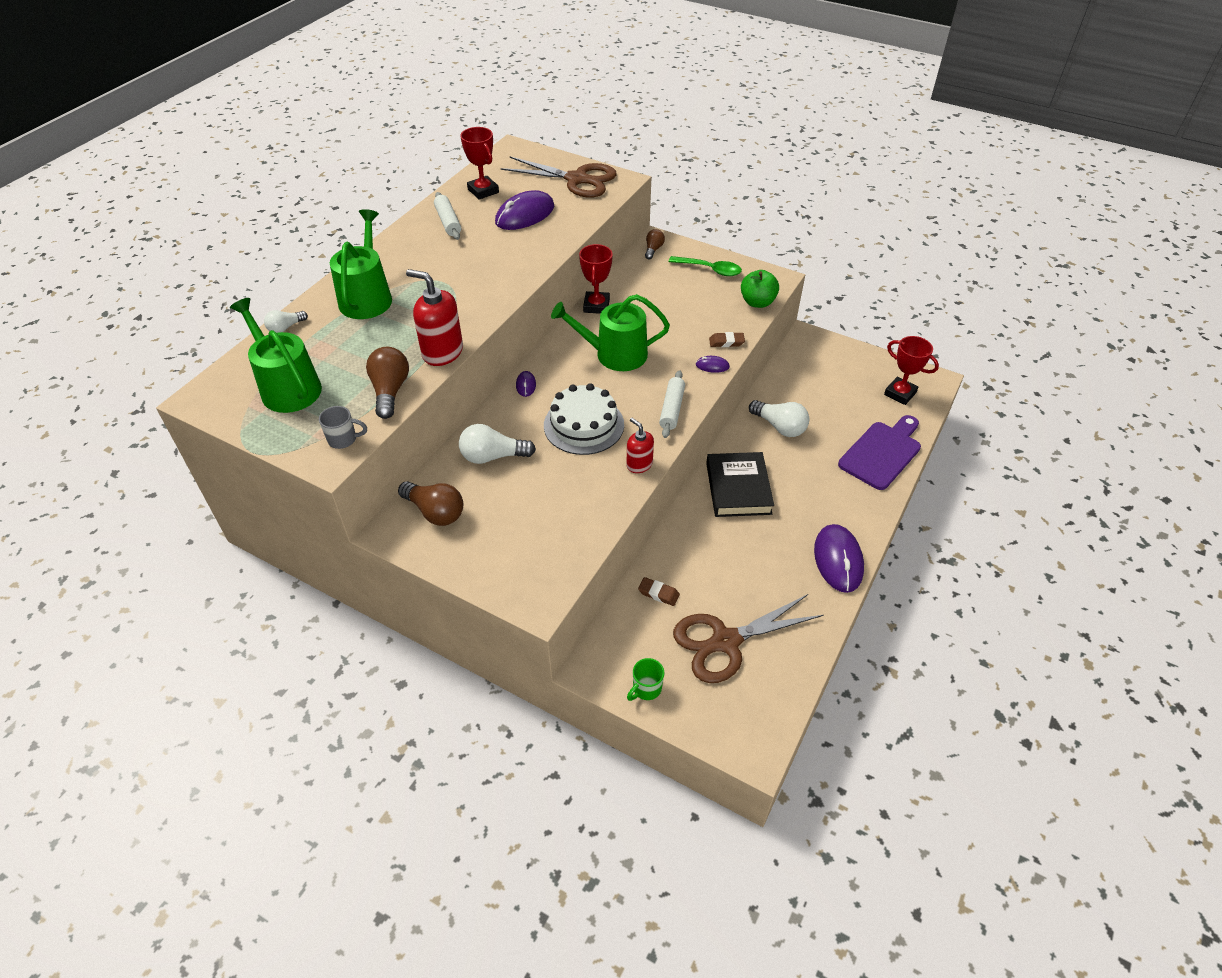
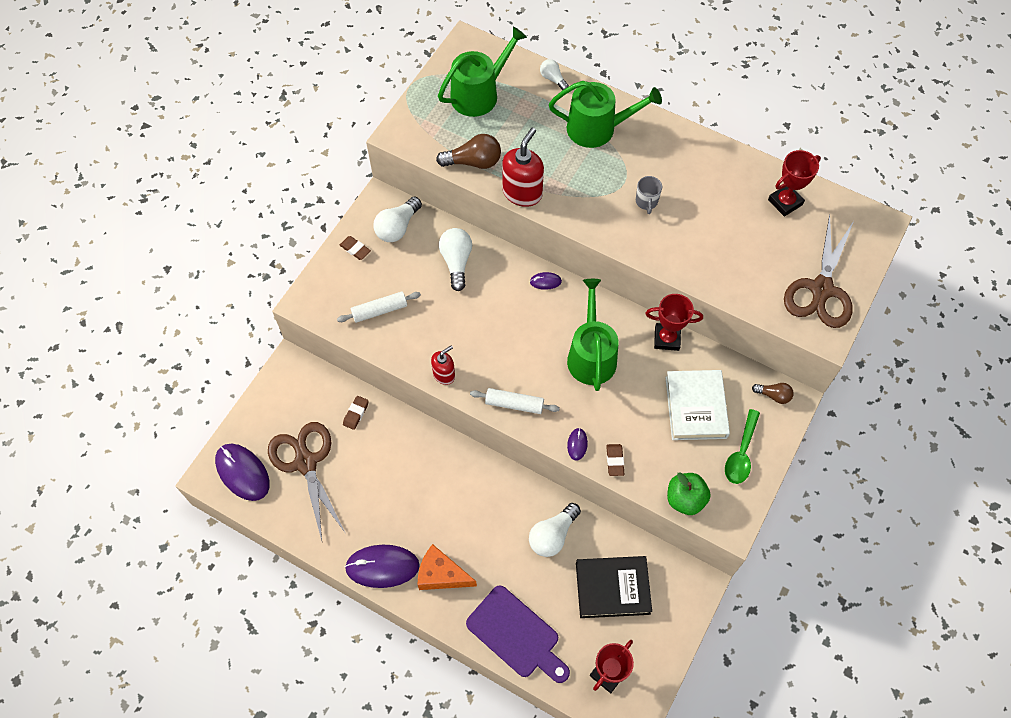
camera: 90 degrees right, 15 degrees up
(343, 439) = (419, 139): grey mug -> grey mug (646, 202)
(435, 512) = (397, 227): brown light bulb -> white light bulb
(448, 222) = (723, 177): white rolling pin -> white rolling pin (379, 310)
(462, 553) = (355, 249): none -> brown eraser
(525, 215) = (744, 243): purple mouse -> purple mouse (242, 472)
(583, 425) = (493, 330): white cake -> none
(646, 689) = (269, 402): green mug -> none
(667, 292) = (695, 407): none -> white book
(738, 488) = (470, 487): black book -> black book (612, 588)
(836, 510) = (441, 574): none -> orange cheese

